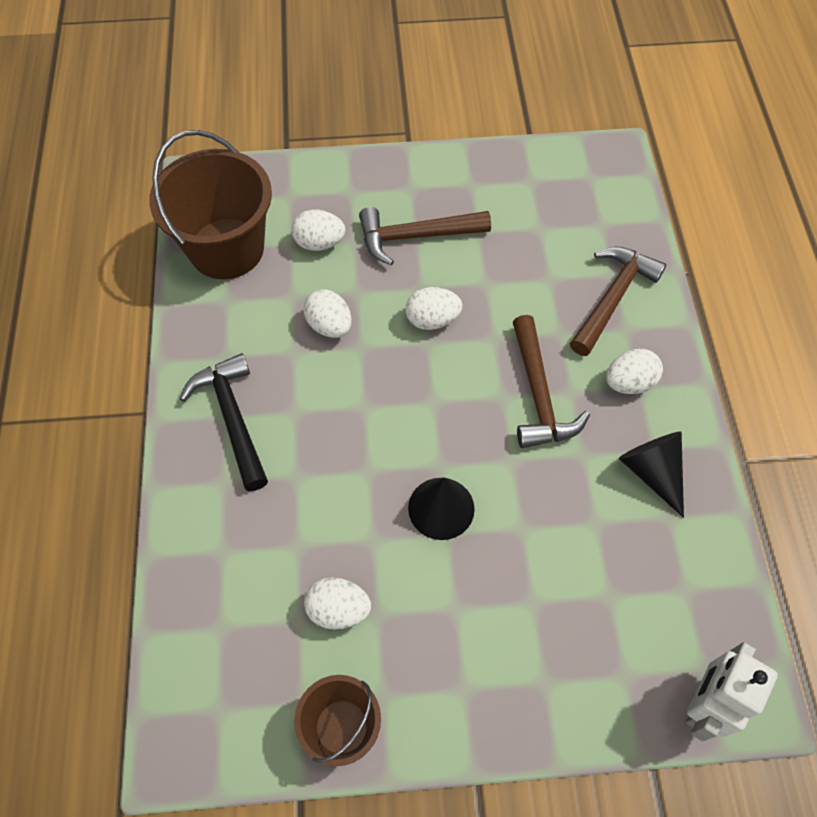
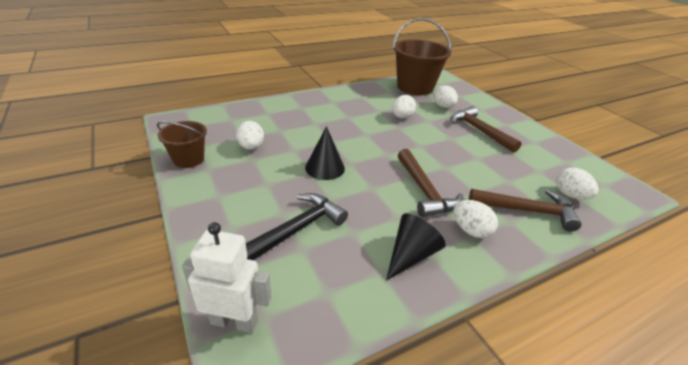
camera: 65 degrees right, 25 degrees down
(232, 418) = (333, 103): black hammer -> black hammer (297, 229)
(432, 320) = (435, 144): white egg -> white egg (570, 195)
(539, 395) = (424, 190): brown hammer -> brown hammer turned 75 degrees counterclockwise

